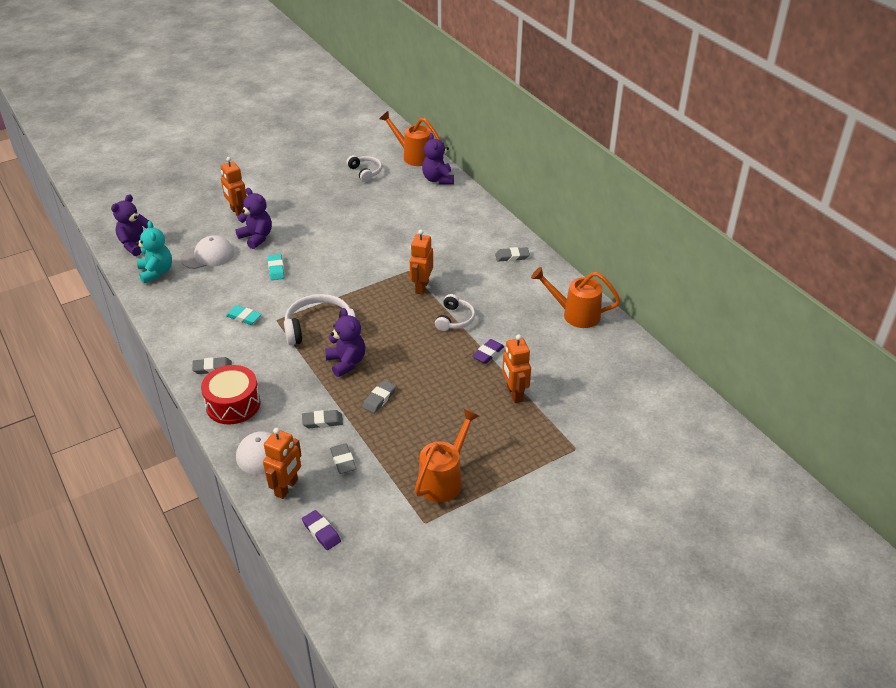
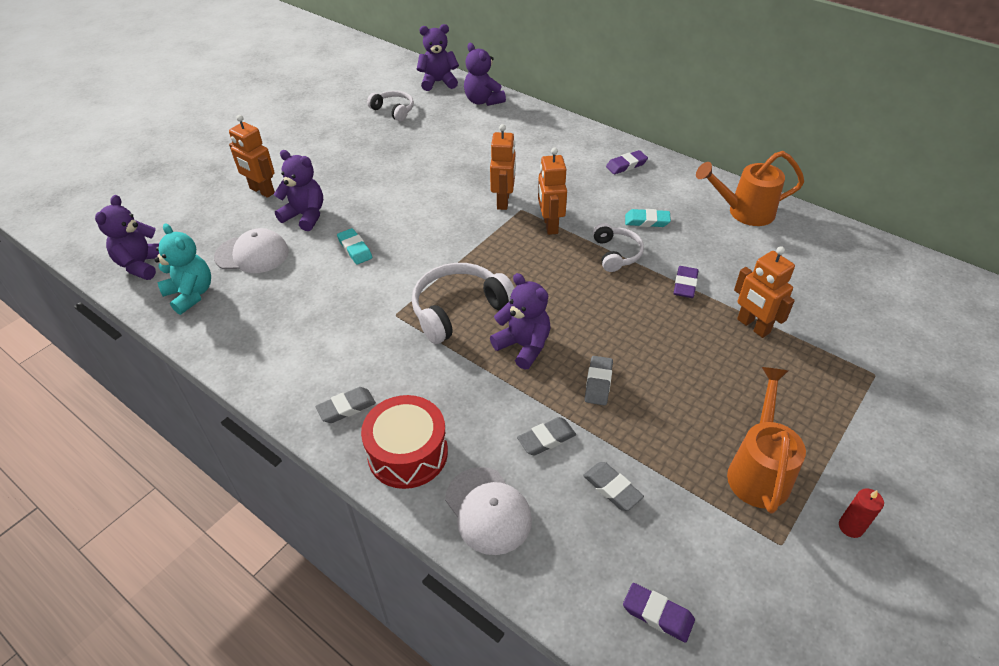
camera: 20 degrees left, 5 degrees up
(208, 256) = (252, 254): white cap -> white cap turned 45 degrees clockwise
(244, 317) = (349, 323): turquoise eraser -> turquoise eraser (647, 221)
(286, 488) = (563, 559): orange robot -> orange robot (503, 201)
(414, 156) = (438, 82): orange watering can -> purple teddy bear
(477, 527) = (850, 527): none -> red candle
(512, 256) = (626, 165): grey eraser -> purple eraser

